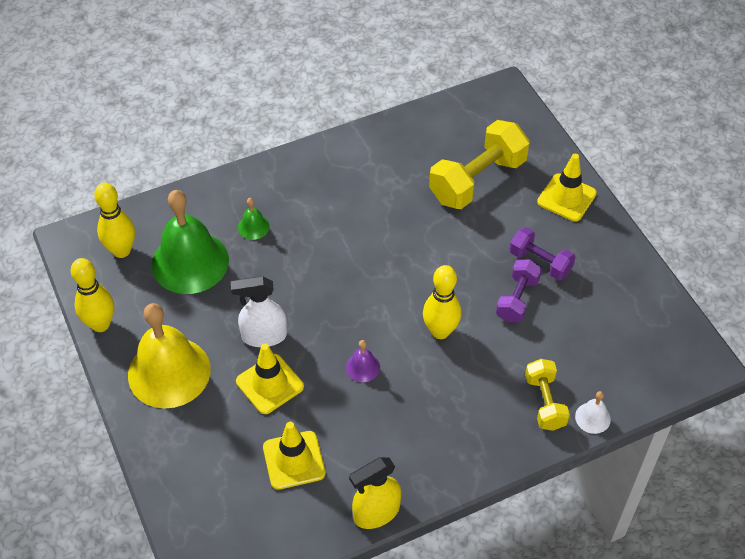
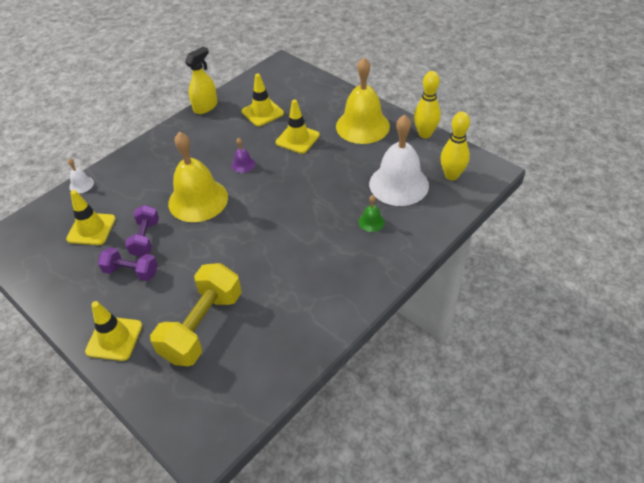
camera: 160 degrees right, 5 degrees down
(190, 262) = (399, 184): green bell -> white bell
(264, 336) = (317, 160): white spray bottle -> none
(440, 331) = (198, 200): yellow bowling pin -> yellow bell
(545, 402) = (115, 183): yellow dumbbell -> none
(582, 337) = (91, 229): none -> yellow traffic cone

